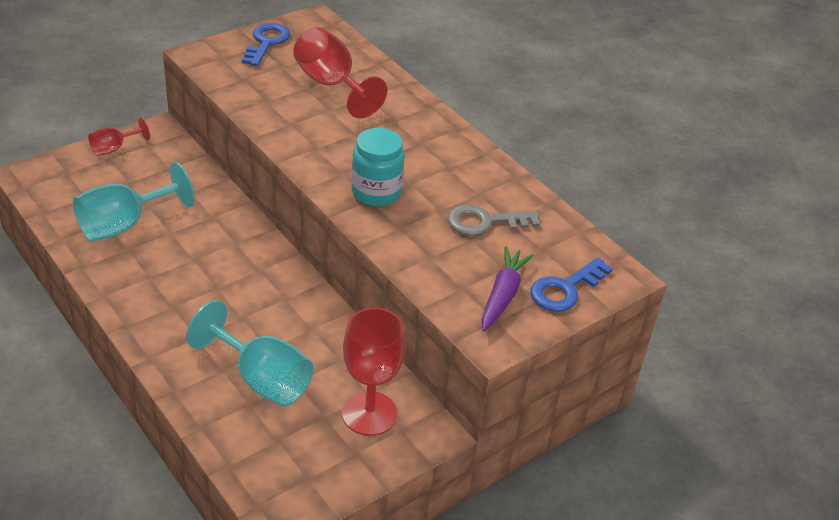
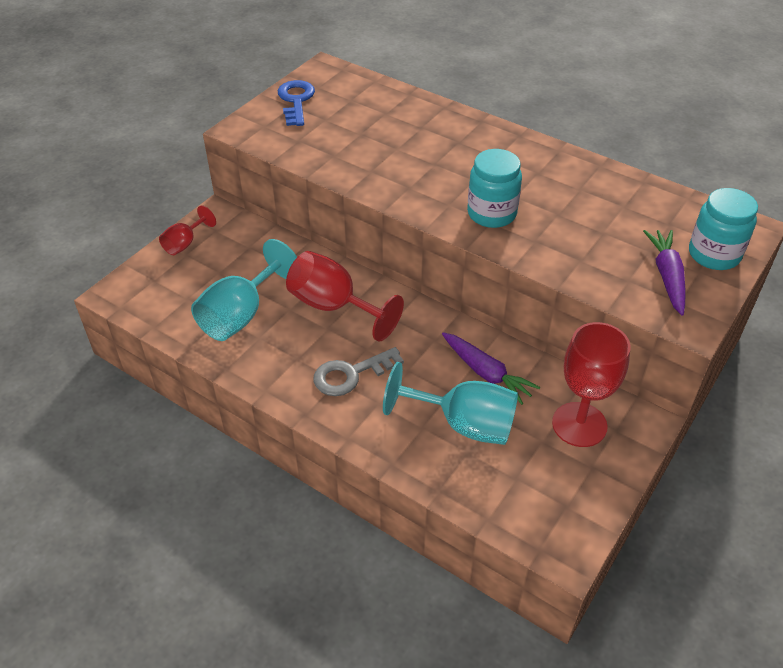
camera: 15 degrees left, 5 degrees up
(313, 342) = (486, 373): none -> purple carrot
(331, 85) = (382, 124): red goblet -> red goblet (334, 306)
(484, 222) = (603, 213): grey key -> grey key (350, 375)
(565, 289) = (714, 254): blue key -> turquoise jar

